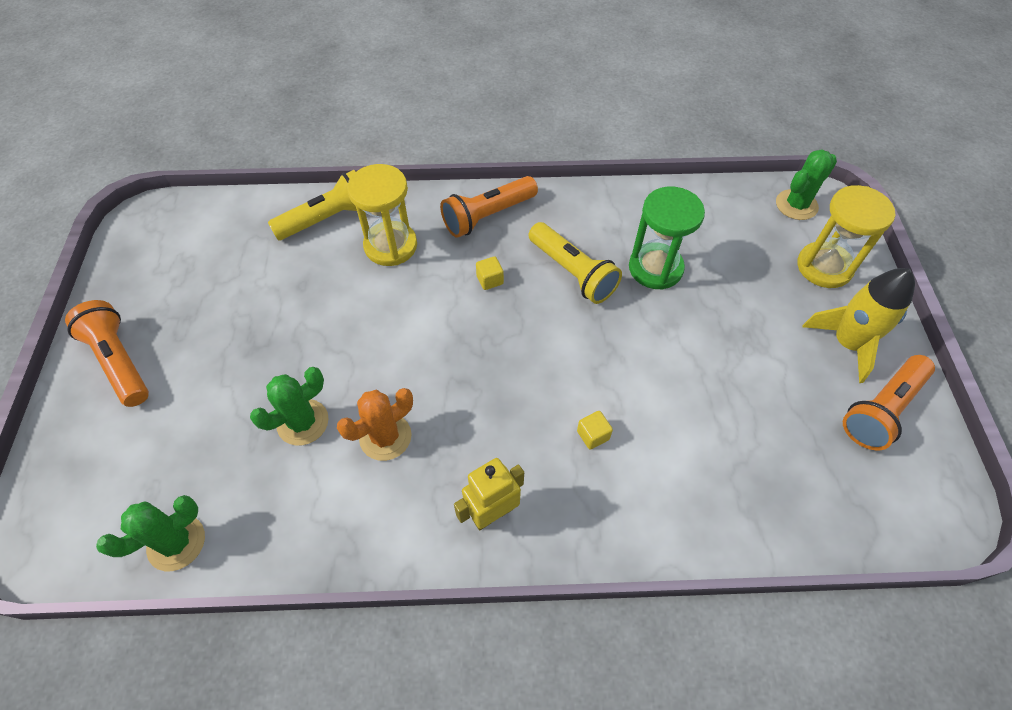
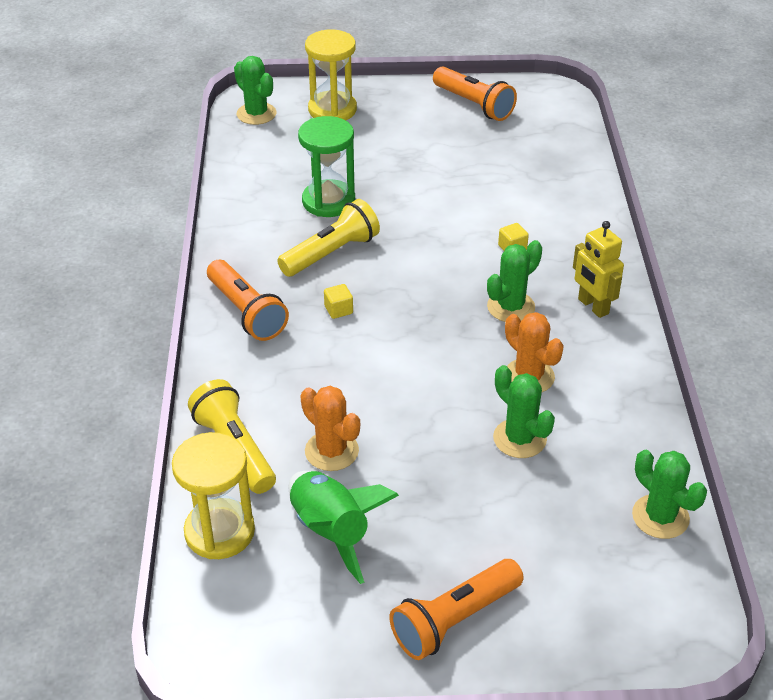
camera: 90 degrees left, 15 degrees down
(229, 281) = (331, 532): none -> green rocket
(314, 279) = (331, 451): none -> orange cactus
(390, 246) = (284, 389): yellow hourglass -> yellow hourglass (219, 531)
(492, 427) = (511, 307): none -> green cactus
(847, 343) = (413, 110): yellow rocket -> none

